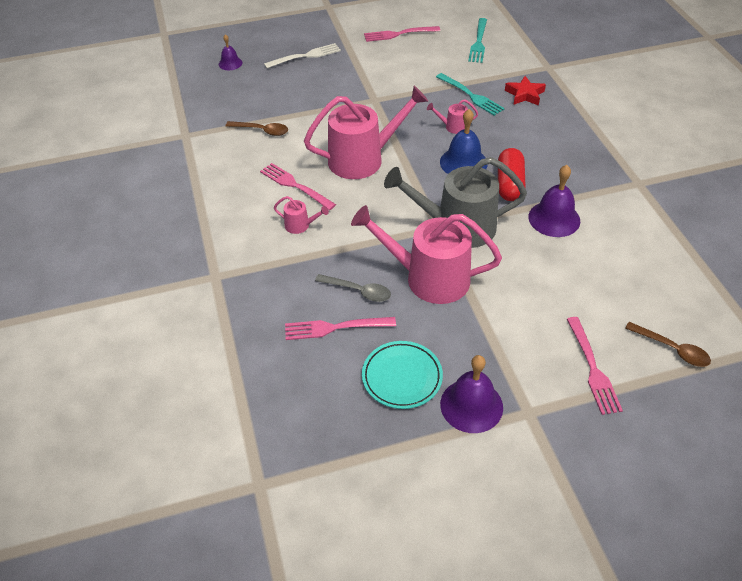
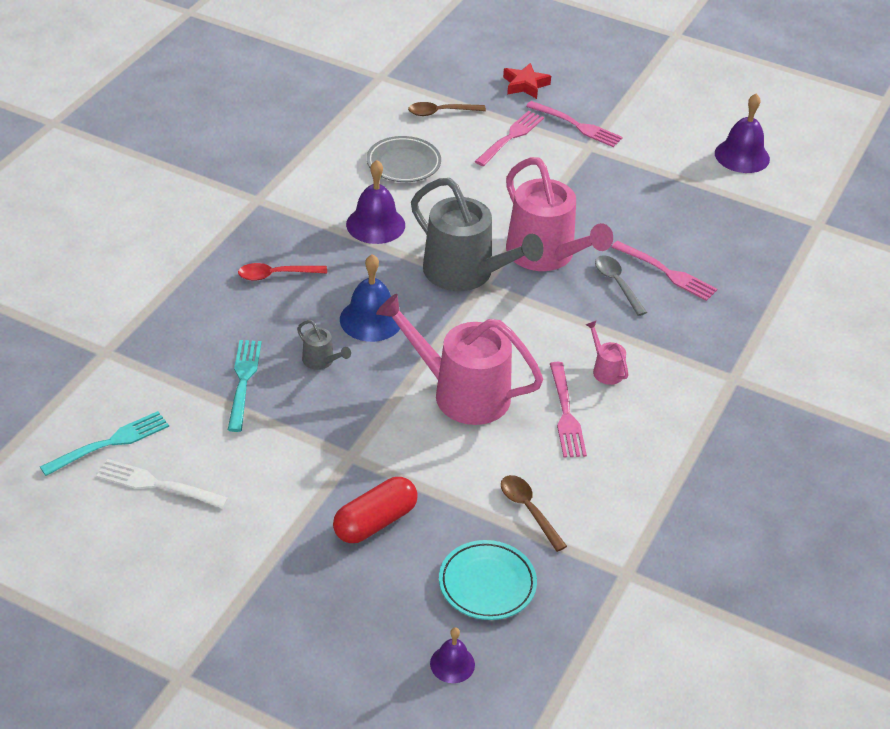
camera: 140 degrees left, 5 degrees down
(305, 56) = (340, 594): white fork -> white fork (157, 484)
(399, 34) = (174, 535): pink fork -> pink fork (576, 125)
(402, 377) = (652, 214): turquoise plate -> turquoise plate (487, 584)
(453, 127) = (321, 361): pink watering can -> grey watering can
(471, 405) = (622, 172): purple bell -> purple bell (742, 156)
(509, 184) = (363, 273): red capsule -> red capsule (375, 522)
(524, 95) = (190, 340): red star -> red star (525, 85)
(548, 150) = (276, 275): none -> red spoon
(615, 278) = (403, 163): none -> grey plate
(672, 349) = (441, 112): brown spoon -> brown spoon turned 90 degrees counterclockwise

